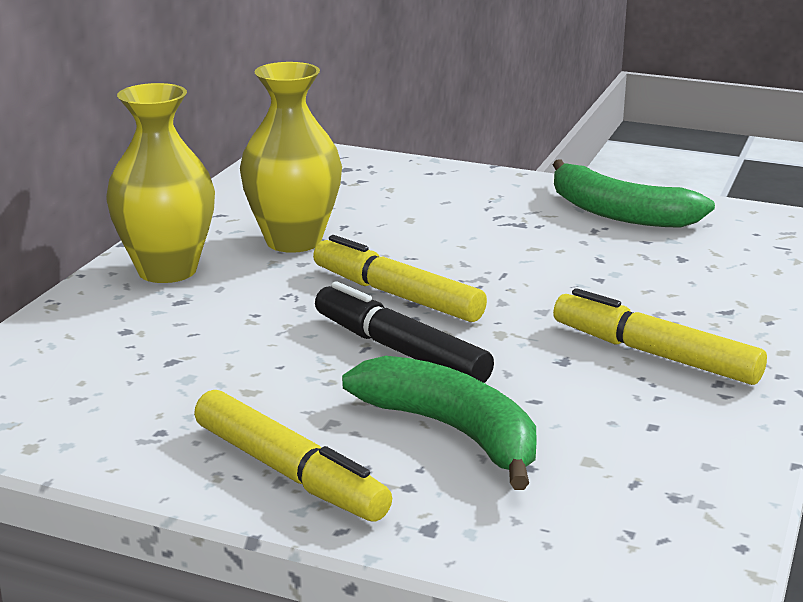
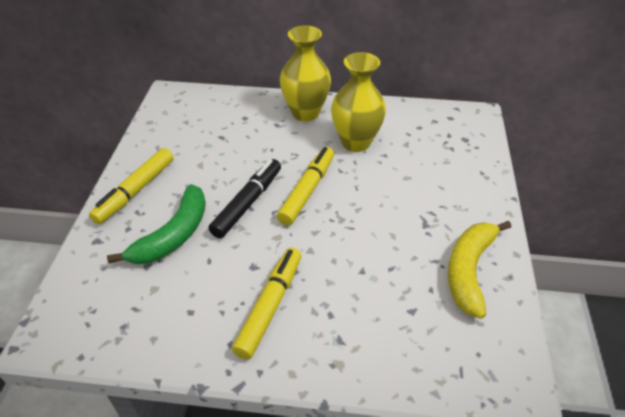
camera: 75 degrees right, 20 degrees up
(619, 213) = (469, 270): green banana -> yellow banana

